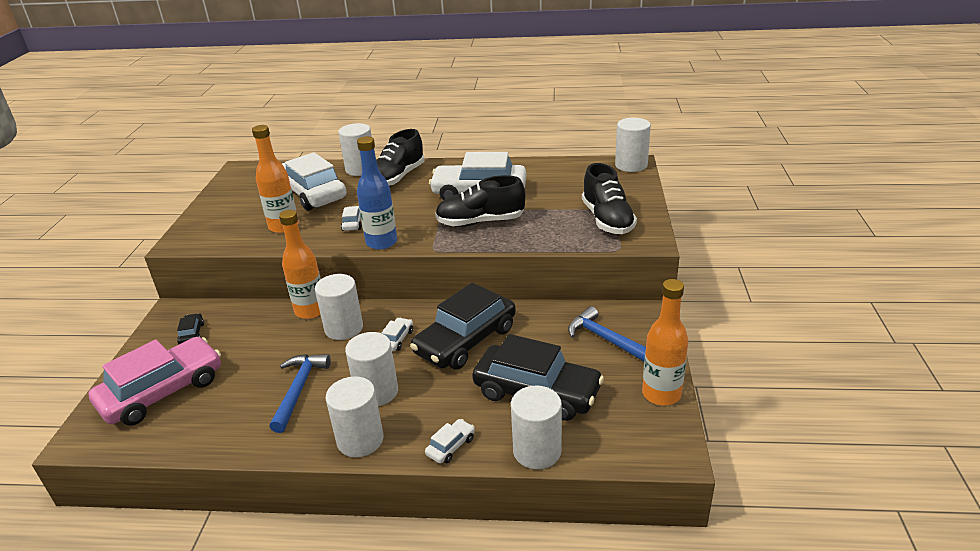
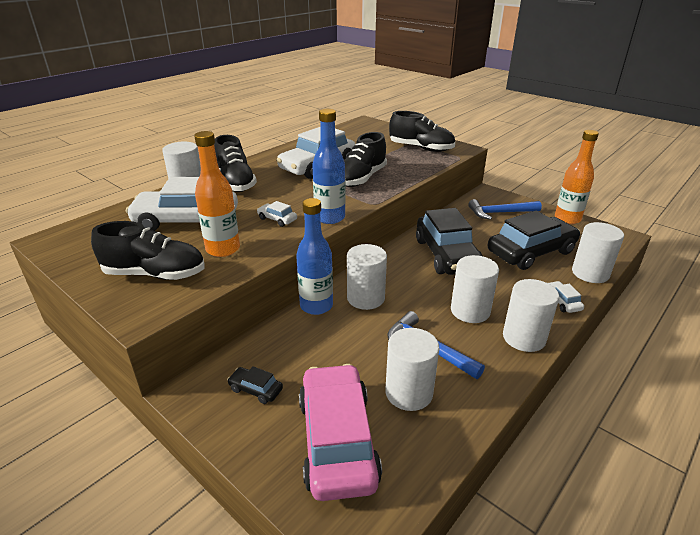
camera: 55 degrees left, 0 degrees up
(229, 222) = (155, 274): none -> black shoe
(310, 311) = (316, 306): orange bottle -> blue bottle
(397, 339) = (412, 280): white car -> none
(631, 165) = (366, 122): white cylinder -> white cylinder (409, 393)

